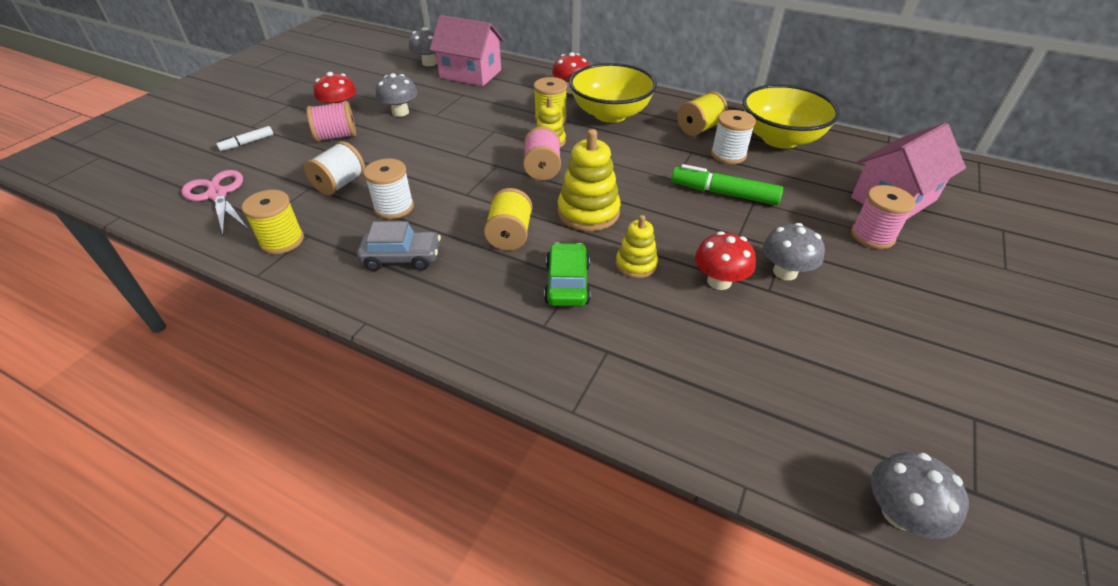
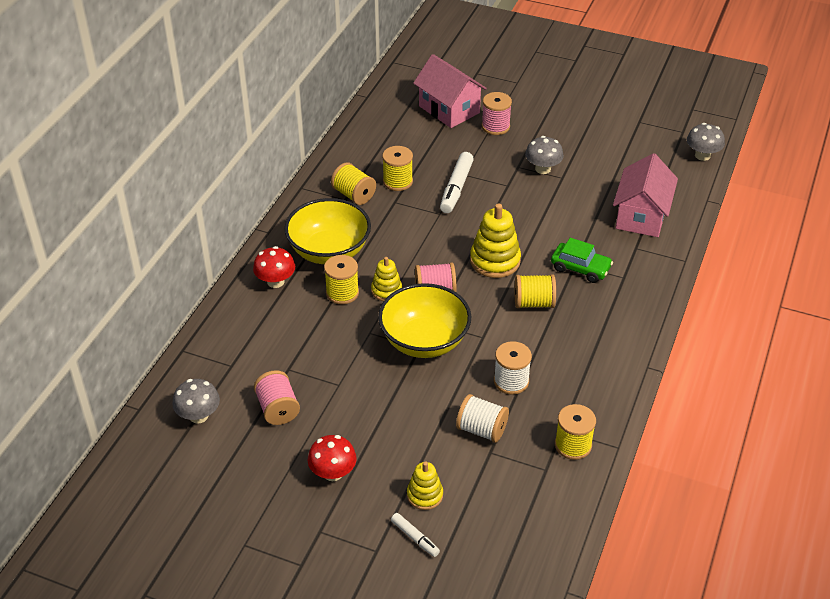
camera: 95 degrees left, 0 degrees up
(217, 195) = (516, 523): pink scissors -> none
(336, 136) = (393, 459): pink spool -> pink spool (278, 409)
(400, 112) = (334, 416): grey mushroom -> none
(402, 257) = (575, 361): grey car -> none
(470, 74) = (233, 370): pink house -> pink house (641, 216)
(567, 283) = (580, 268): green car -> green car turned 150 degrees counterclockwise
(636, 264) = (551, 235): yellow stacking toy -> yellow stacking toy (425, 495)
(719, 281) = (559, 198): red mushroom -> none
(723, 193) = (456, 188): green marker -> white marker
(728, 155) = (397, 181): white spool -> yellow spool
(780, 139) = (368, 151): yellow bowl -> yellow bowl (424, 341)

